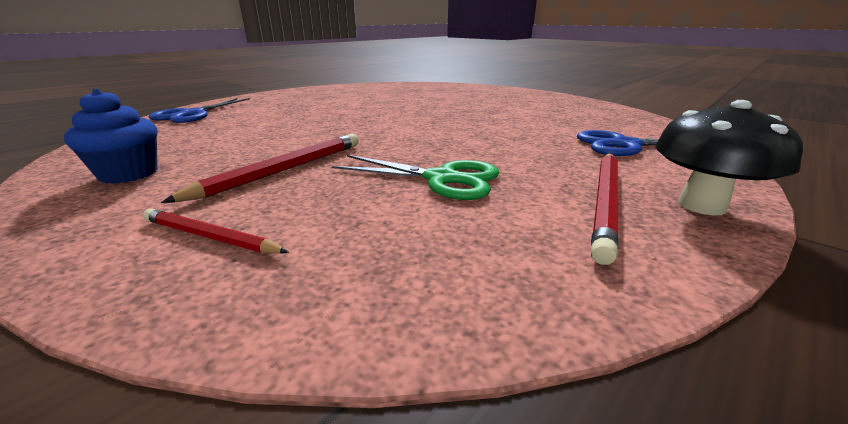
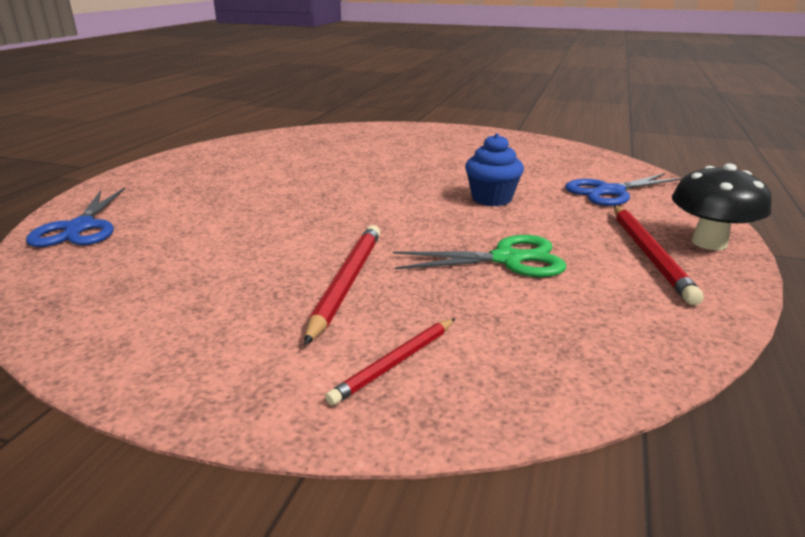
camera: 25 degrees left, 0 degrees up
(129, 174) = (175, 326): blue cupcake -> blue cupcake (491, 199)
(210, 237) = (395, 363): red pencil -> red pencil turned 45 degrees counterclockwise

